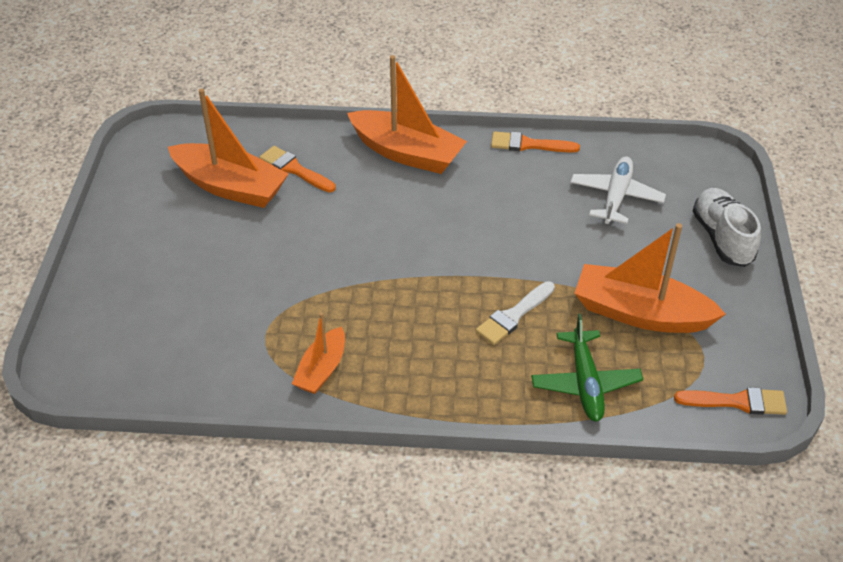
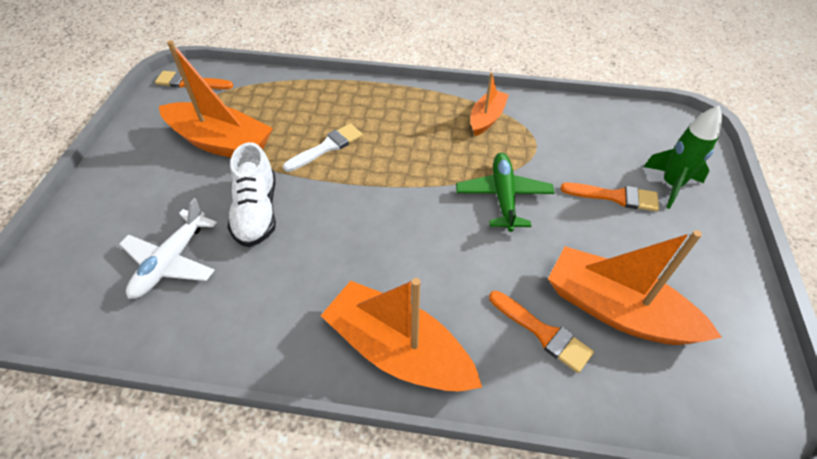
camera: 175 degrees left, 5 degrees up
(128, 296) = (671, 185): none -> green rocket
(529, 144) = (235, 353): orange brush -> orange brush (614, 197)
(585, 383) = (290, 98): green plane -> green plane (503, 196)
(722, 238) = (98, 205): white shoe -> white shoe (257, 212)

